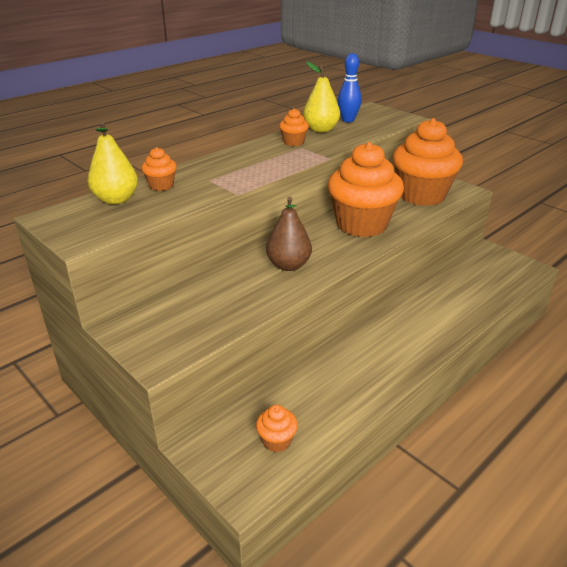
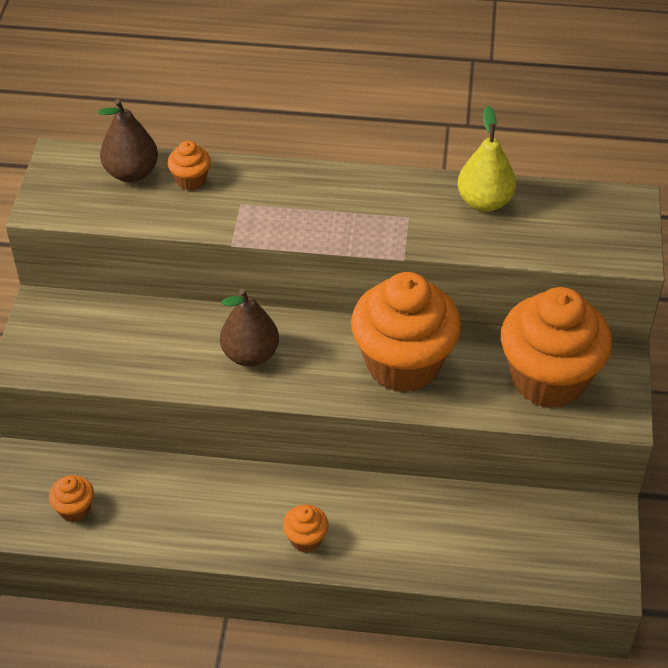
camera: 50 degrees right, 15 degrees up
(116, 199) = (131, 173): yellow pear -> brown pear
(293, 142) = (415, 203): orange cupcake -> orange cupcake (305, 539)
(348, 120) = (550, 206): blue bowling pin -> none

